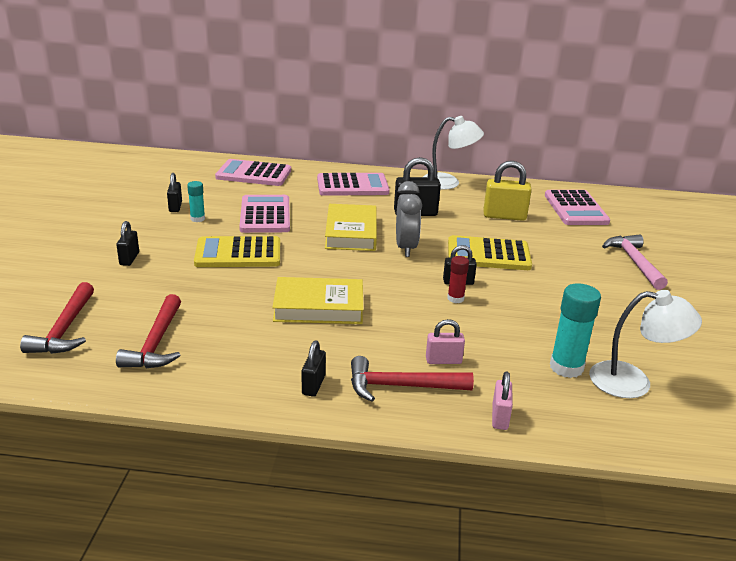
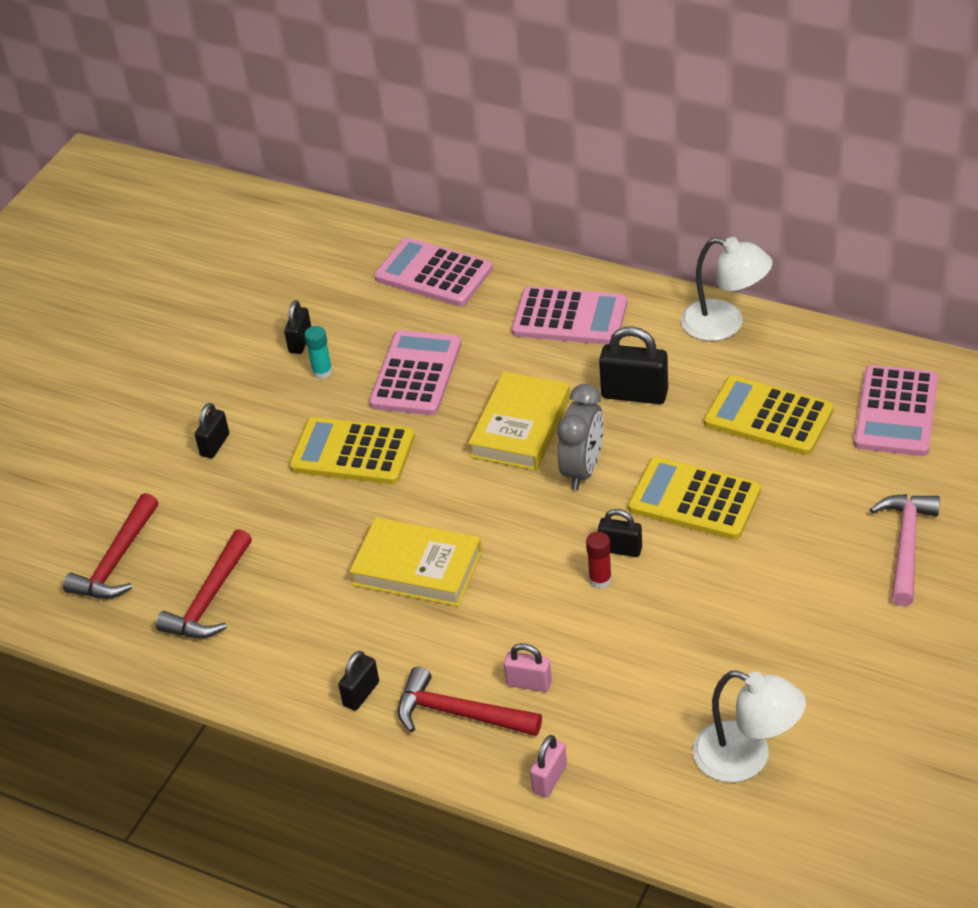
camera: 25 degrees right, 15 degrees up
(504, 216) = (768, 417): yellow padlock -> yellow calculator
(566, 367) = (676, 721): turquoise glue stick -> none

